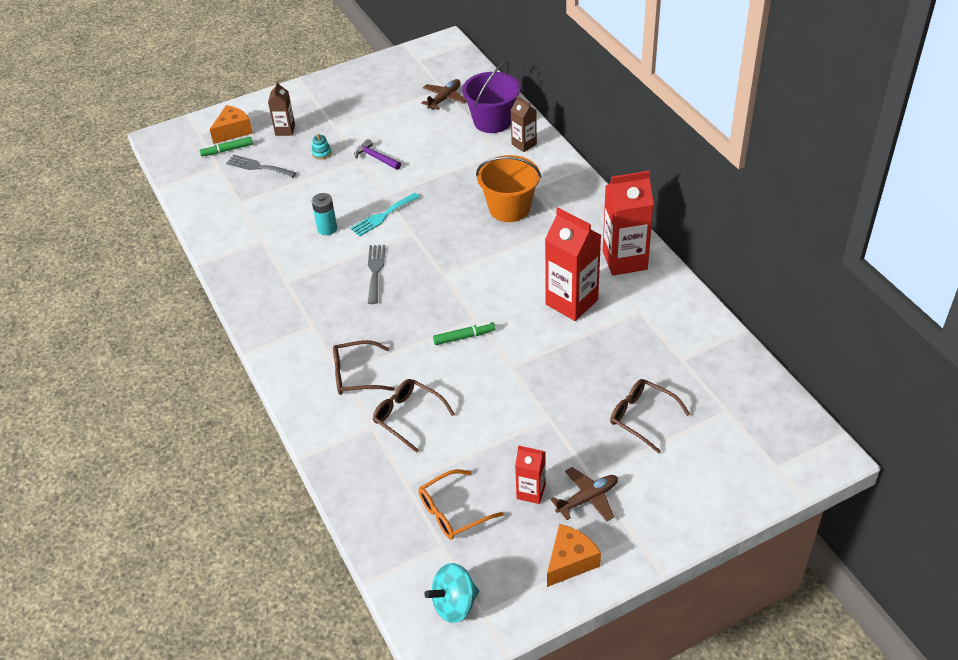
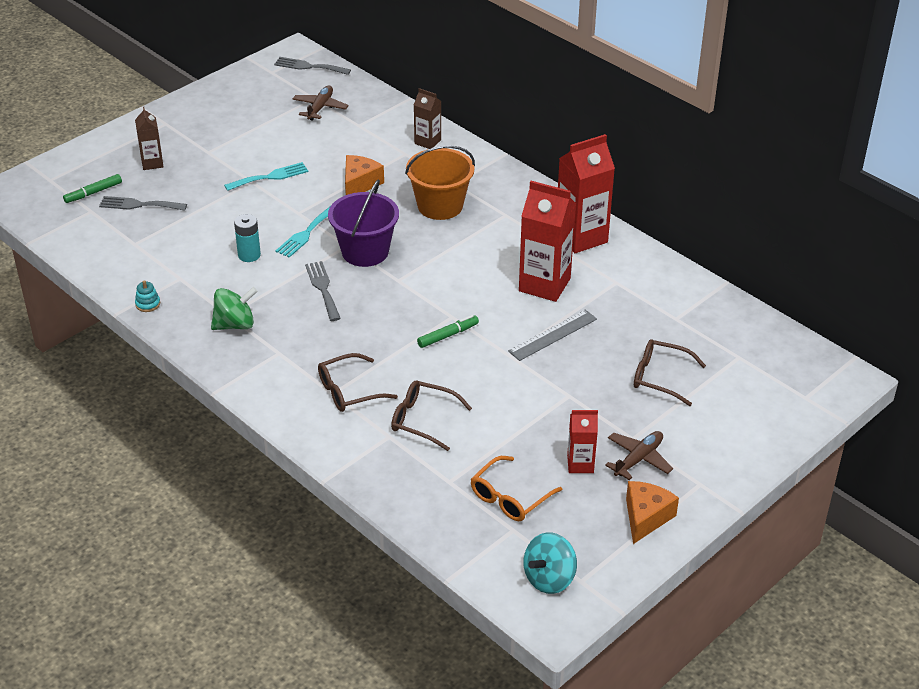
camera: 20 degrees left, 5 degrees down
(233, 131) = (90, 172): orange cheese -> orange cheese (359, 184)
(288, 292) = (235, 324): none -> green spinning top
(321, 153) = (206, 181): turquoise stacking toy -> turquoise stacking toy (148, 304)
(375, 157) = (270, 177): purple hammer -> turquoise fork
(451, 59) = (309, 66): none -> grey fork
(492, 121) = (383, 123): purple bucket -> purple bucket (365, 252)
(559, 354) = (553, 335): none -> grey ruler

